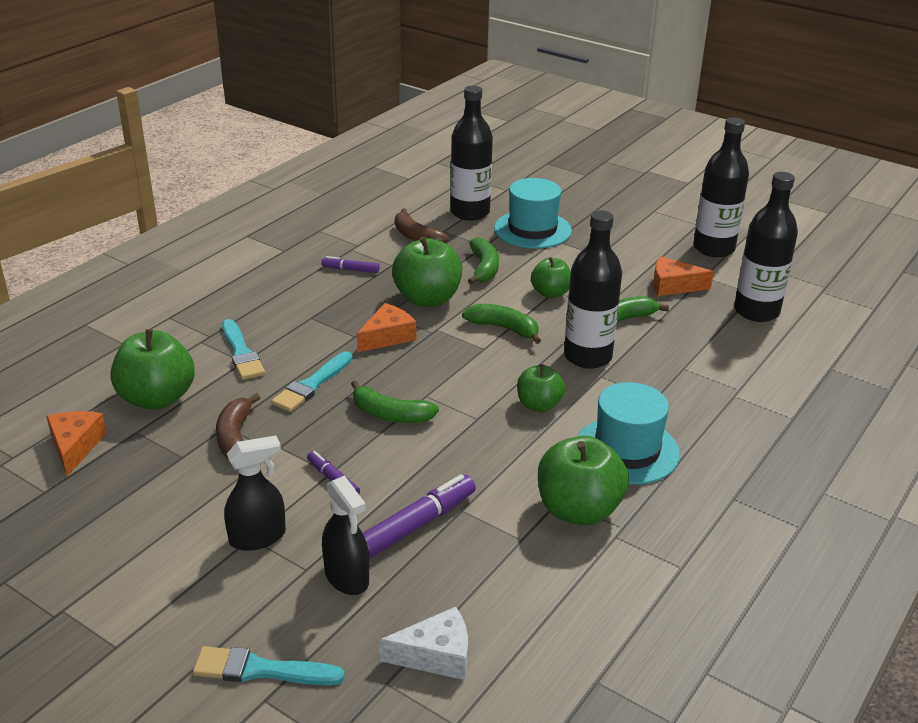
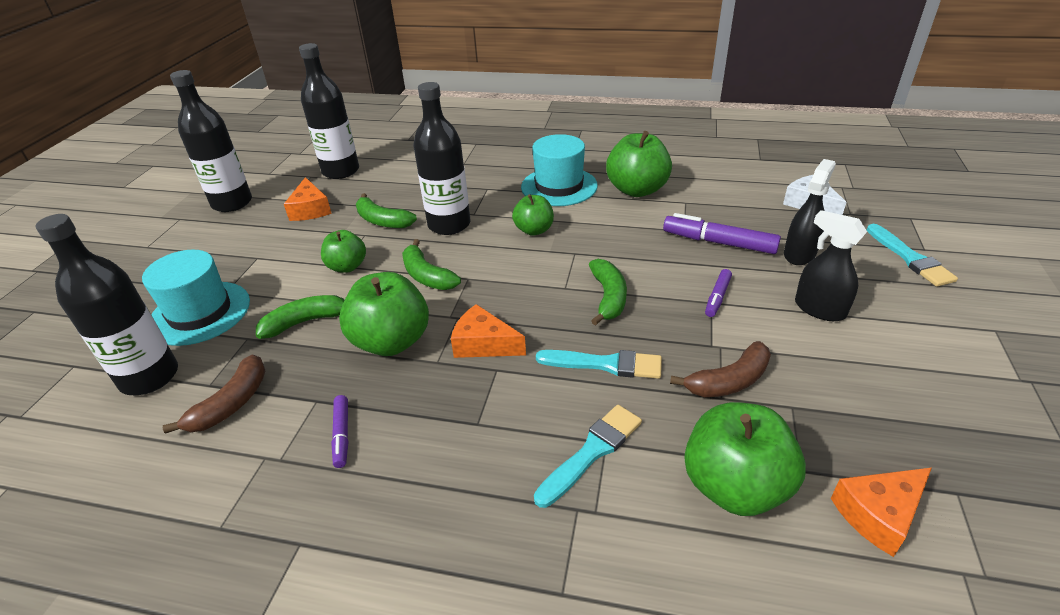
camera: 110 degrees left, 5 degrees up
(504, 328) = (427, 276): green banana -> green banana turned 45 degrees counterclockwise

